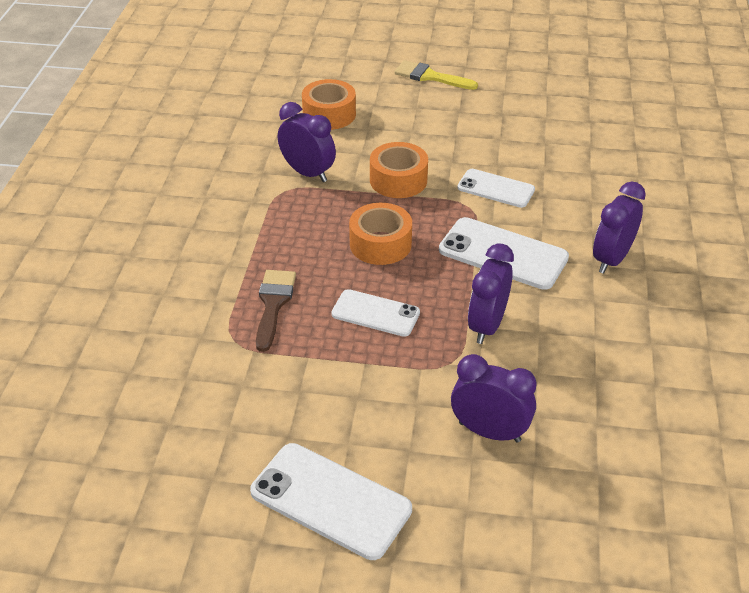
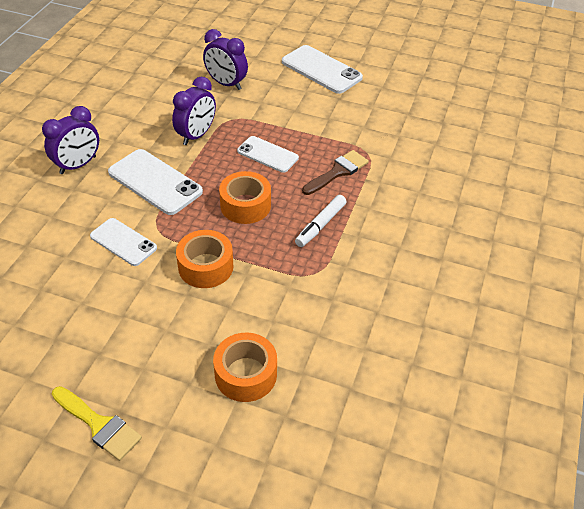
camera: 170 degrees left, 5 degrees up
(273, 304) = (338, 172): brown brush -> brown brush turned 150 degrees counterclockwise
(285, 236) = (321, 225): none -> white marker
(308, 173) = (288, 290): purple clock -> none

